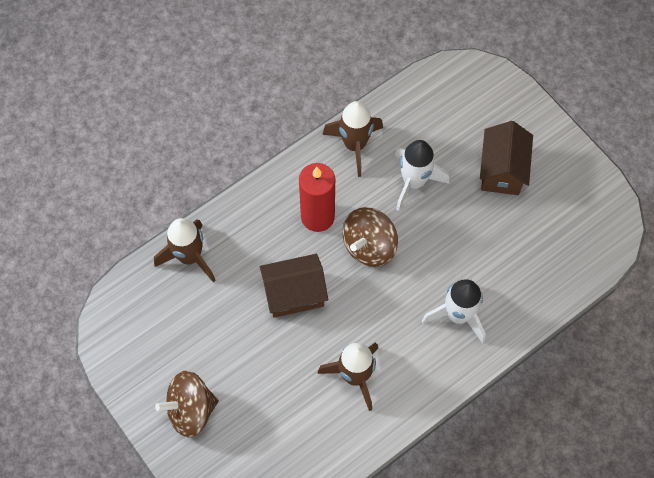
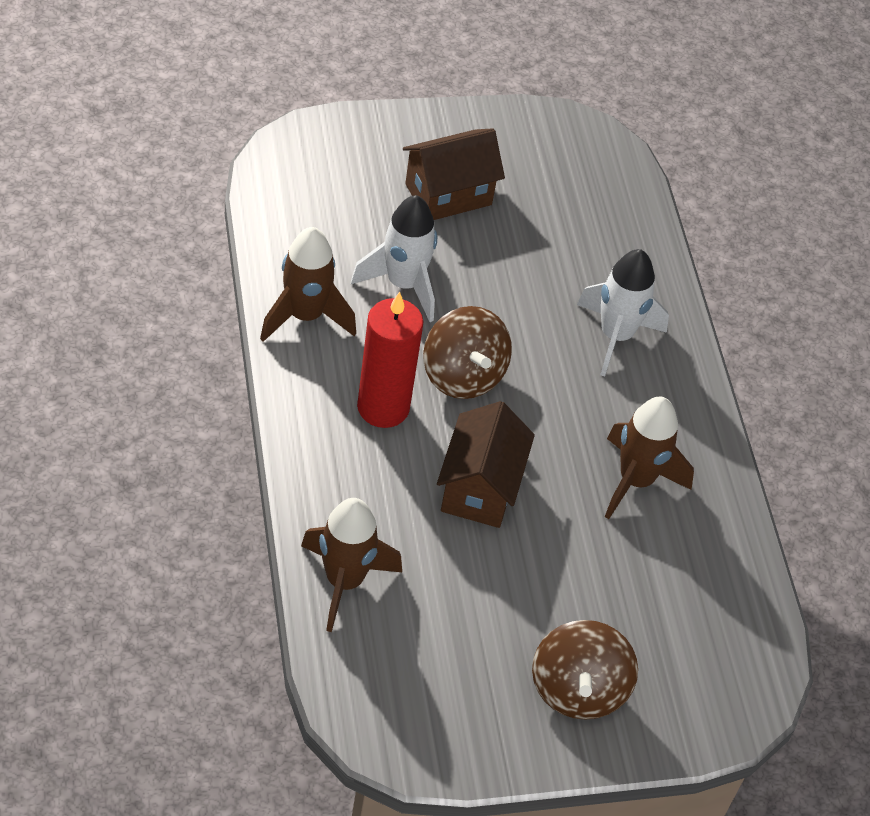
camera: 70 degrees left, 15 degrees down
(501, 170) = (448, 194): brown house -> brown house turned 60 degrees counterclockwise

